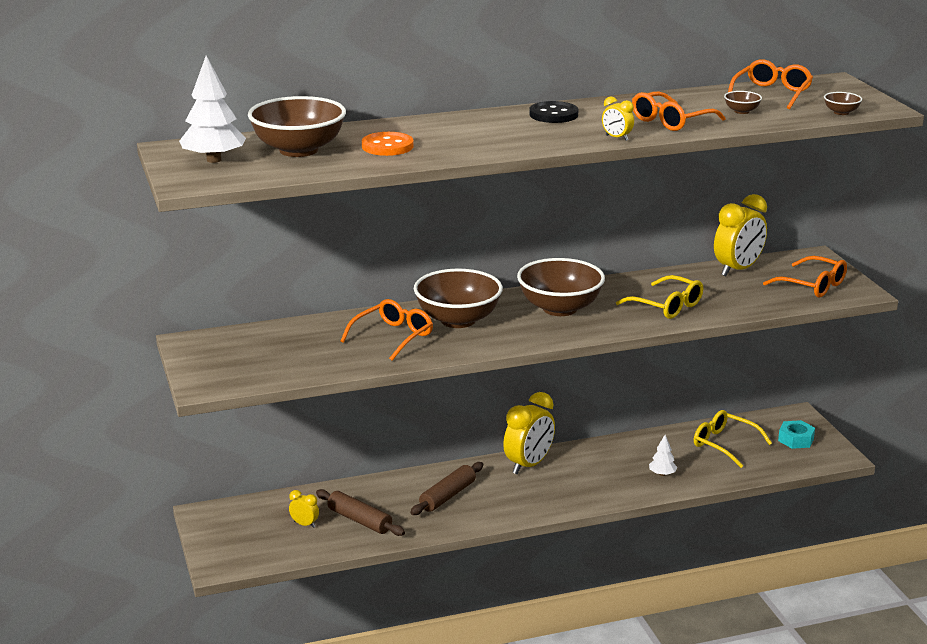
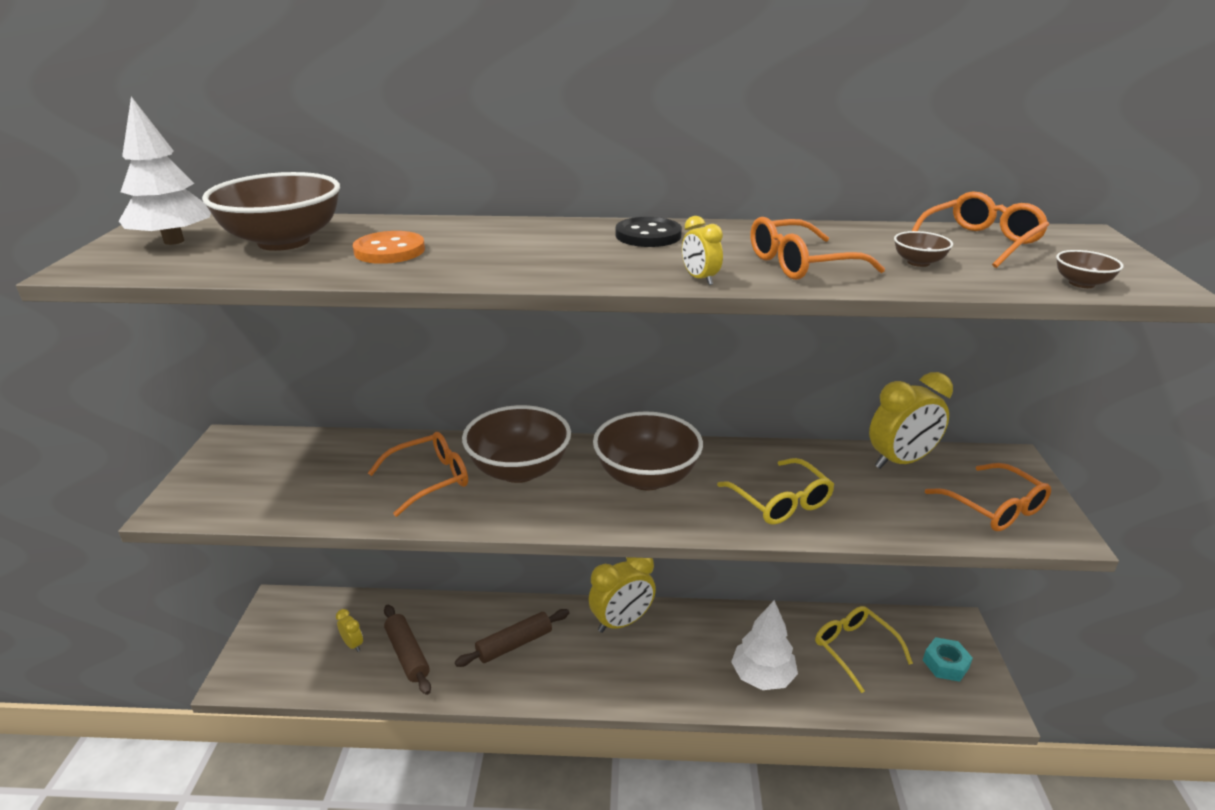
camera: 20 degrees right, 5 degrees up
(662, 474) = (762, 676): white tree -> white tree, size x1.94

